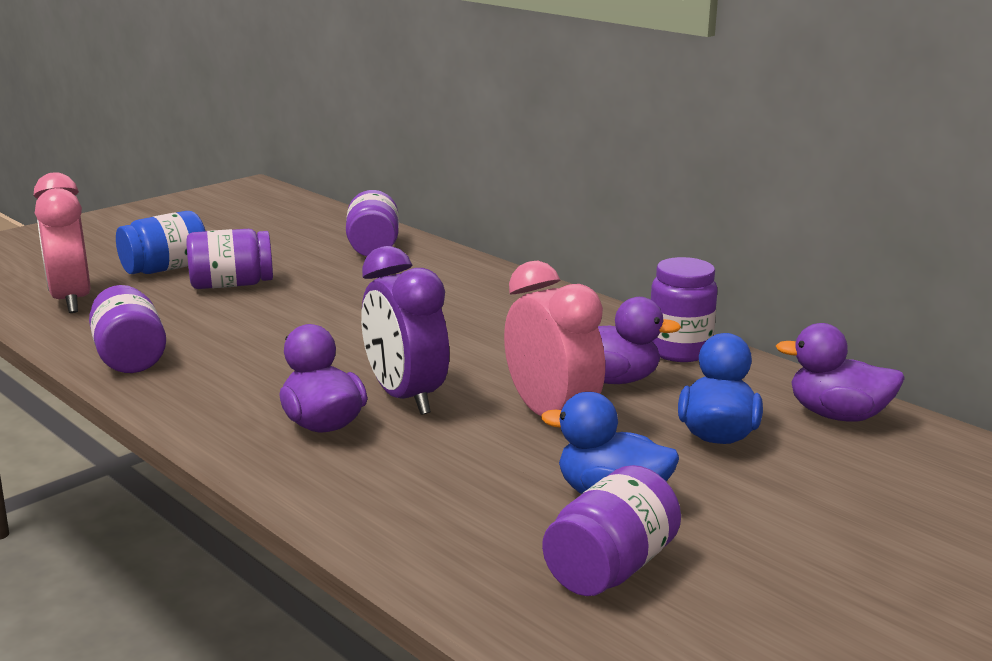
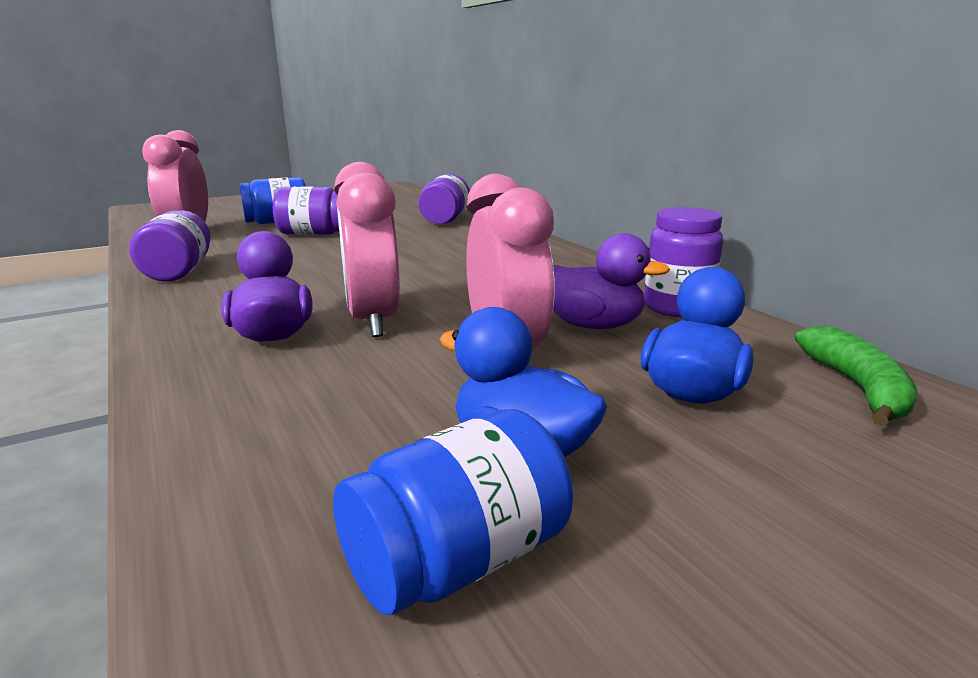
camera: 15 degrees right, 0 degrees up
(405, 397) = (373, 321): purple clock -> pink clock
(610, 568) = (457, 560): purple jar -> blue jar
(837, 415) = (856, 387): purple duck -> green banana

